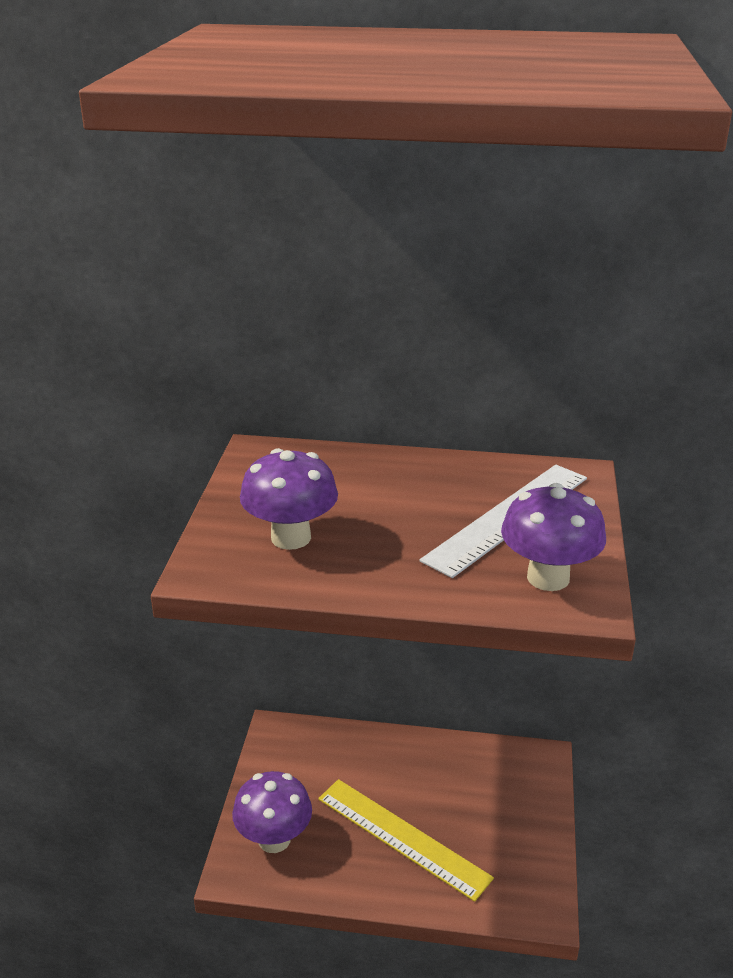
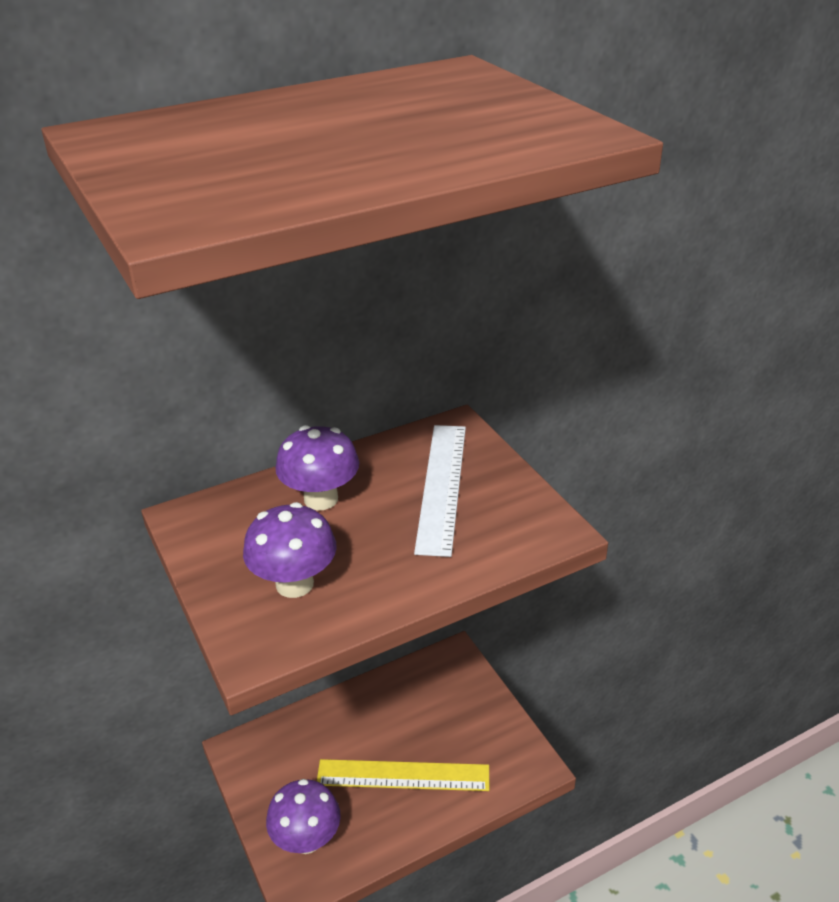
camera: 35 degrees left, 5 degrees up
(548, 578) = (514, 523): purple mushroom -> purple mushroom (321, 499)

